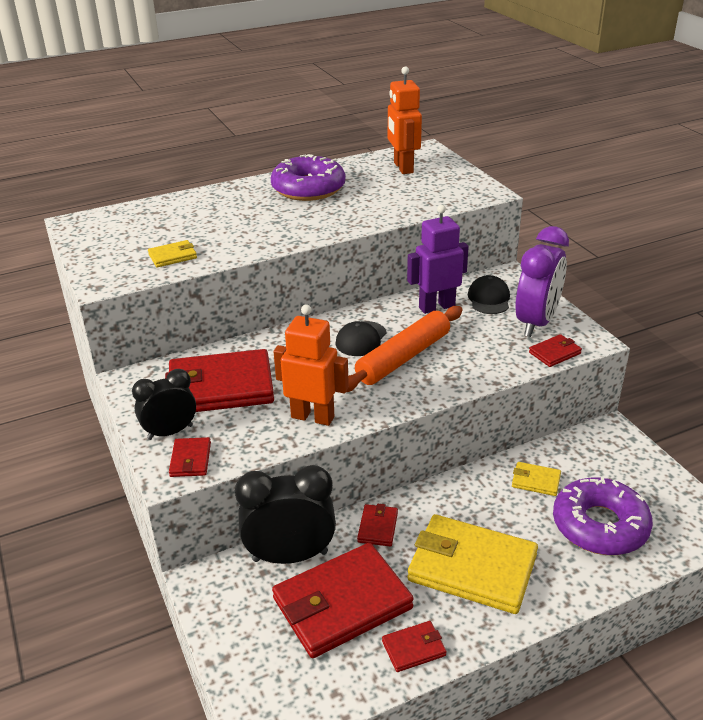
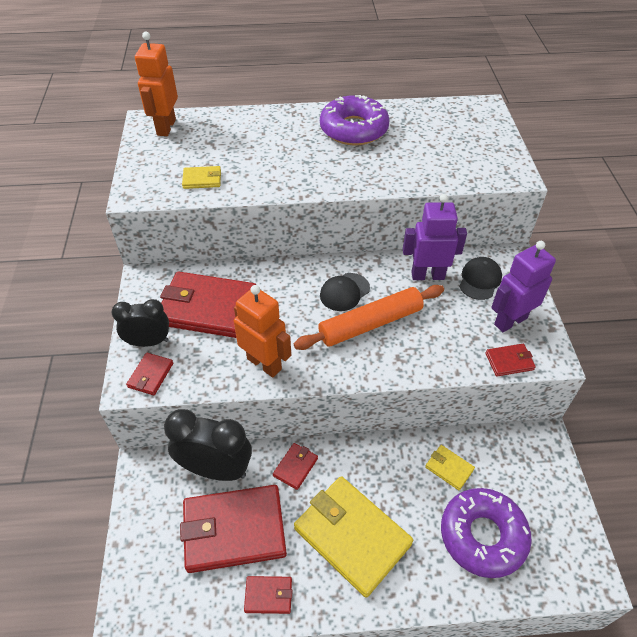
camera: 20 degrees right, 15 degrees up
(403, 168) = (451, 124): orange robot -> orange robot (166, 127)
(536, 323) = (510, 321): purple clock -> purple robot

